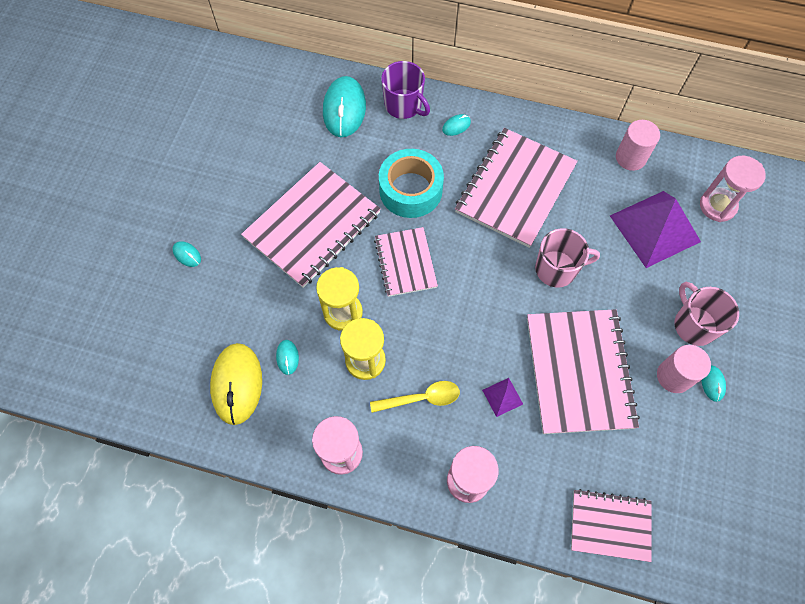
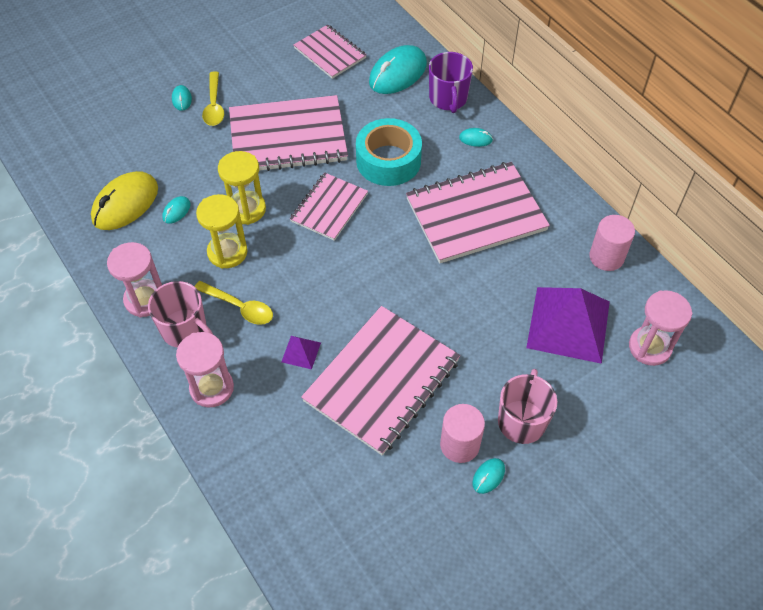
camera: 40 degrees right, 10 degrees down
(221, 240) = (214, 105): none -> yellow spoon
(557, 269) = (446, 295): pink mug -> pink mug (185, 330)
(610, 525) = (284, 507): pink notebook -> pink notebook (330, 53)

